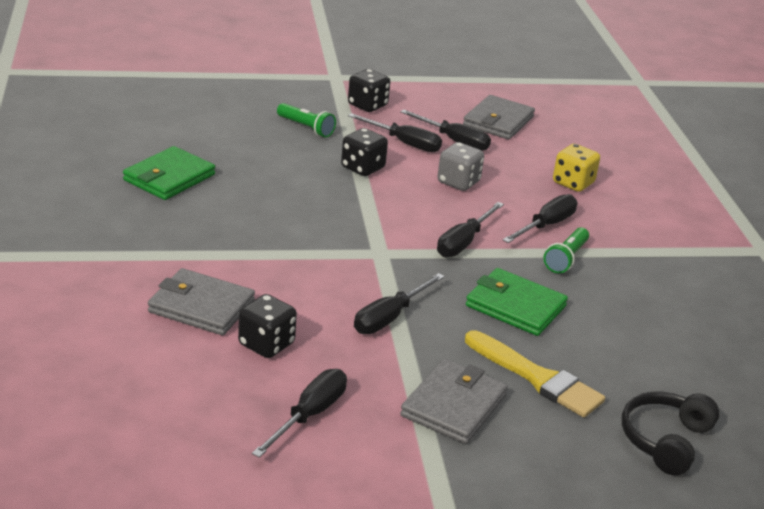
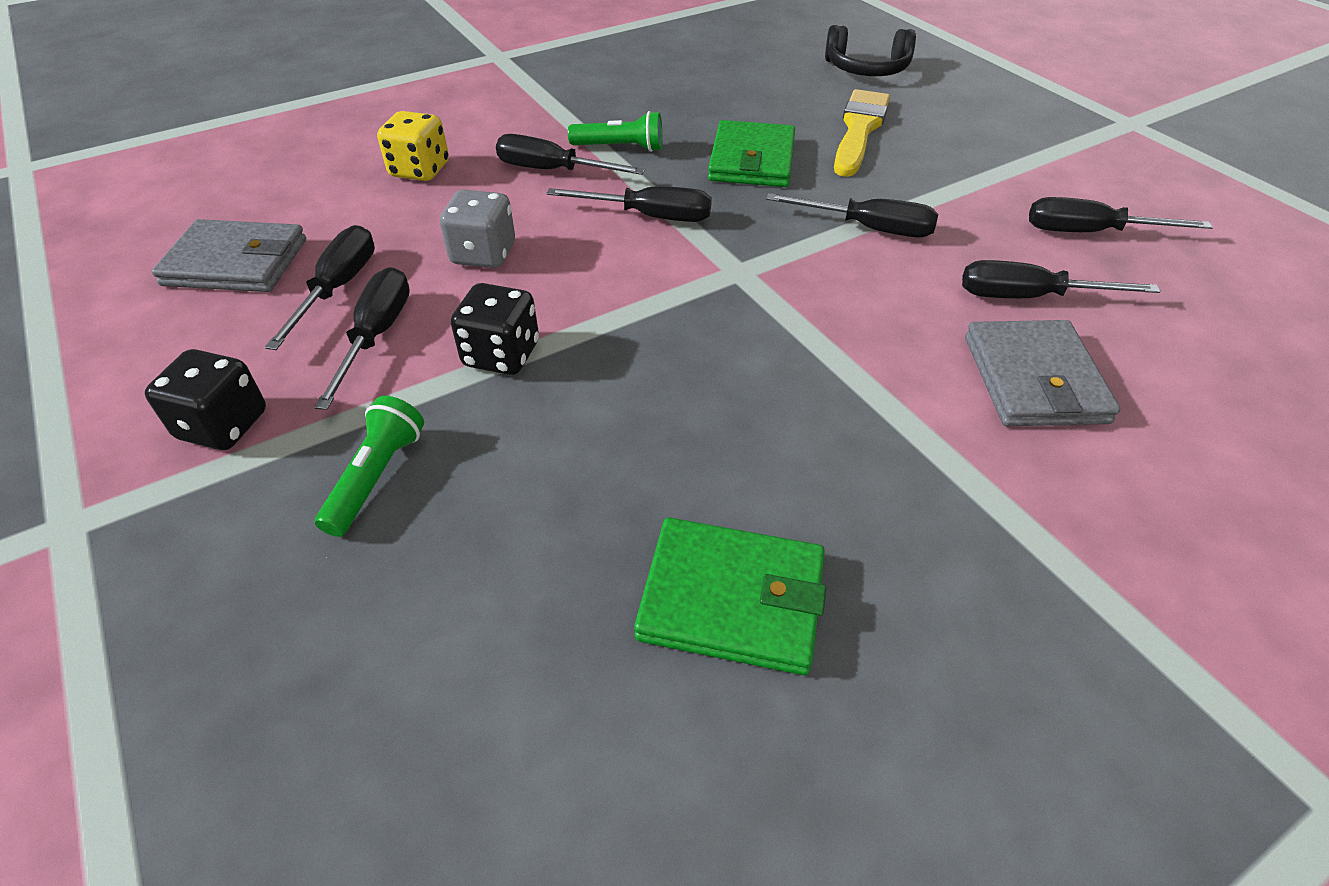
camera: 110 degrees left, 15 degrees up
(266, 344) = (1029, 297): black dice -> black screwdriver
(453, 405) = (958, 161): grey wallet -> none

